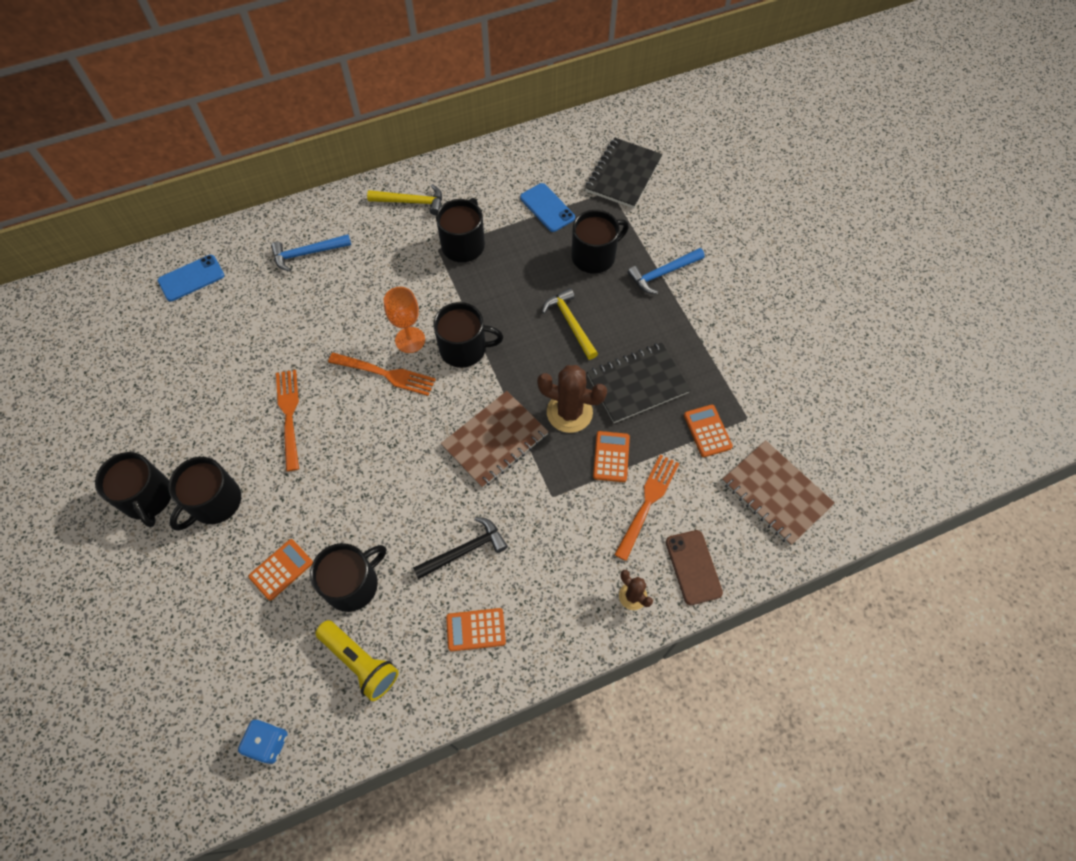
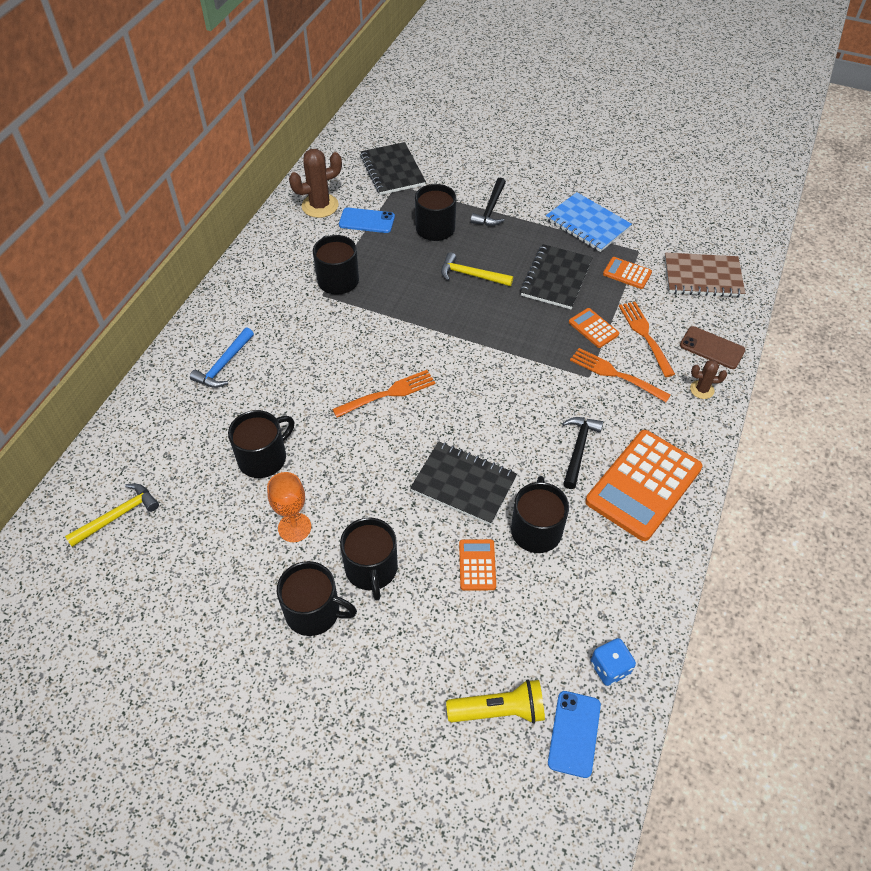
camera: 45 degrees left, 10 degrees down
(191, 278) = (145, 448): blue phone -> blue phone (574, 733)
(289, 416) = (352, 472): orange fork -> orange fork (616, 374)
(348, 497) = (463, 484): none -> black notebook
(360, 662) = (602, 567): yellow flashlight -> yellow flashlight (499, 710)
(410, 340) = (377, 361): orange goblet -> orange goblet (294, 527)
(411, 202) = (262, 280): yellow hammer -> yellow hammer (118, 515)
(464, 348) = (422, 339): black mug -> black mug (263, 458)
(476, 630) = (643, 485): orange calculator -> orange calculator, size x2.17
(495, 440) = (513, 374): brown notebook -> none
(569, 412) = (537, 324): brown cactus -> brown cactus (320, 206)
(663, 273) = (491, 209): blue hammer -> black hammer
(732, 354) = (587, 224): none -> blue notebook

